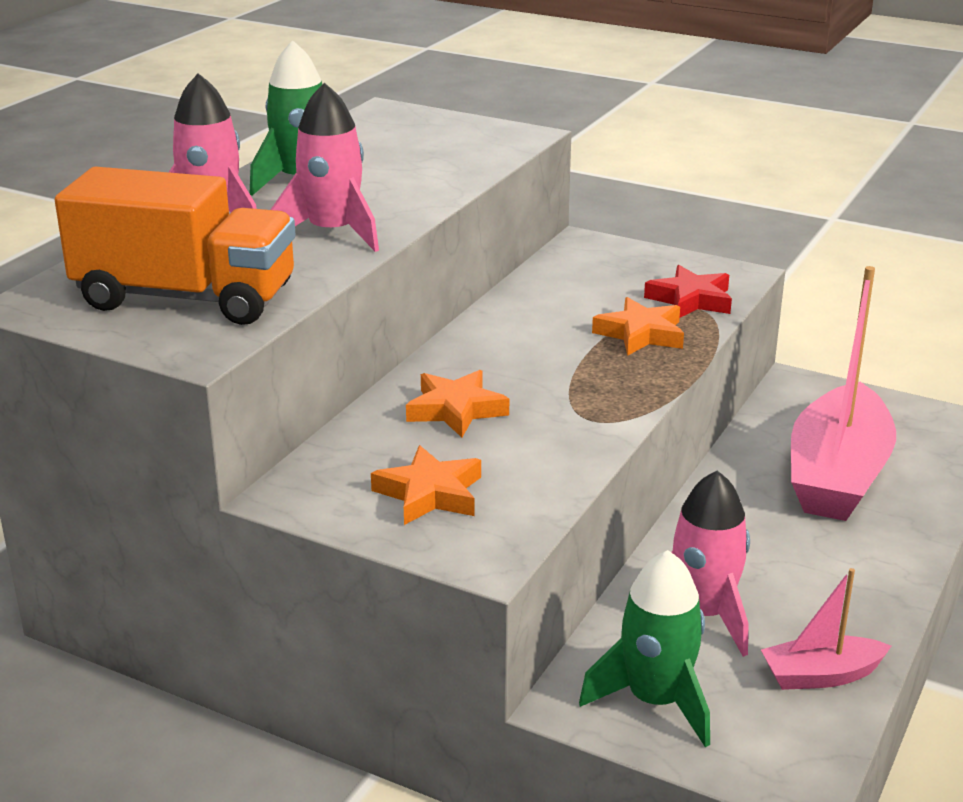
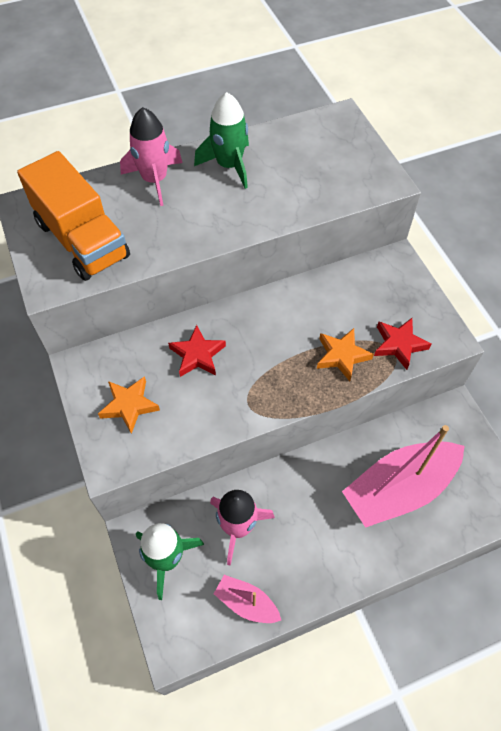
camera: 40 degrees right, 30 degrees up
(332, 233) = (195, 223): pink rocket -> none
(456, 410) = (197, 355): orange star -> red star

